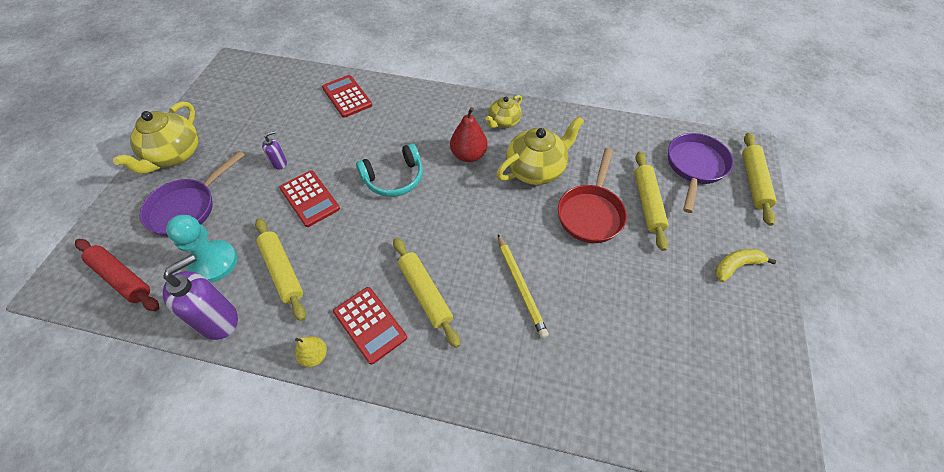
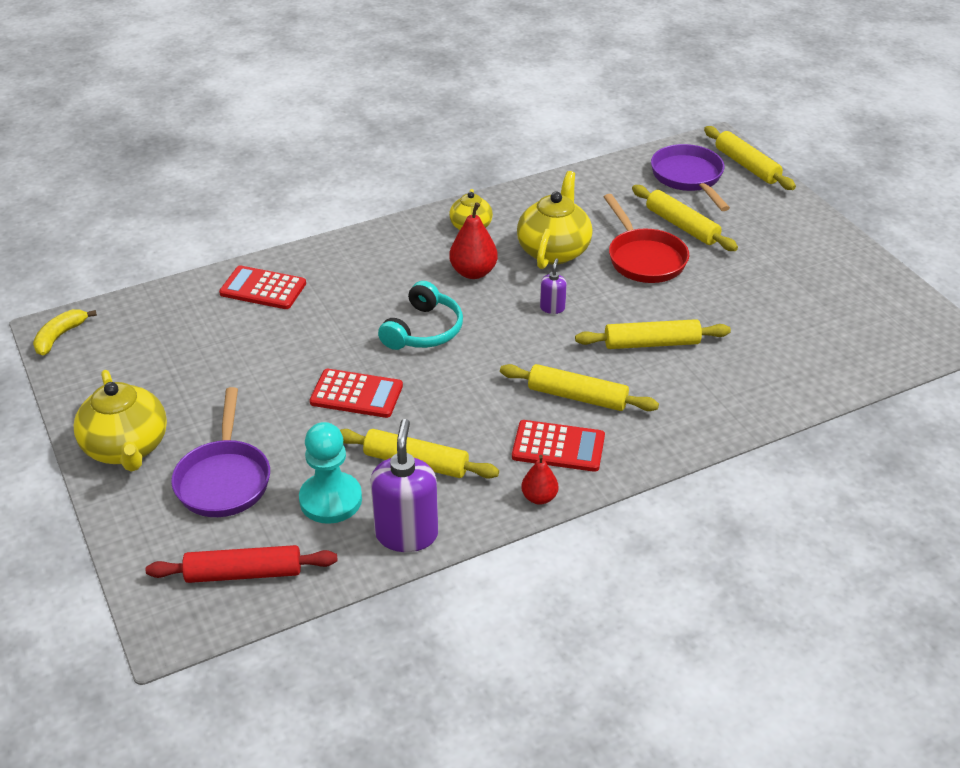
camera: 40 degrees left, 15 degrees down
(279, 163) = (274, 385): purple soap dispenser -> purple soap dispenser (552, 308)
(314, 356) = (539, 497): yellow pear -> red pear
(520, 286) = (651, 343): yellow pencil -> yellow rolling pin
(736, 266) = (798, 234): yellow banana -> yellow banana (60, 336)

